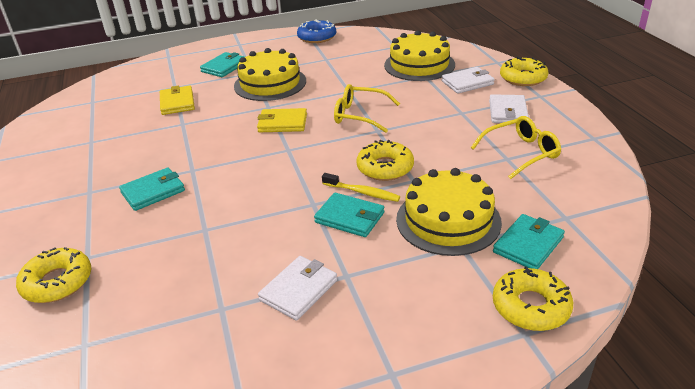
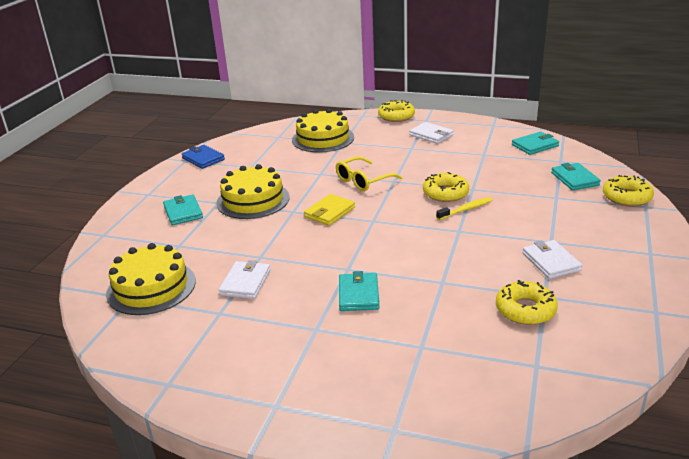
camera: 55 degrees left, 5 degrees down
(57, 282) = (443, 368): yellow donut -> yellow donut (525, 309)
(177, 103) = (215, 251): yellow wallet -> none
(317, 37) = (203, 159): blue donut -> blue wallet
(350, 217) = (490, 222): turquoise wallet -> turquoise wallet (535, 145)
(448, 220) = (528, 193): yellow cake -> yellow cake (151, 287)
(467, 83) = (375, 133): white wallet -> white wallet (245, 282)
(521, 153) = (483, 148): yellow glasses -> none

